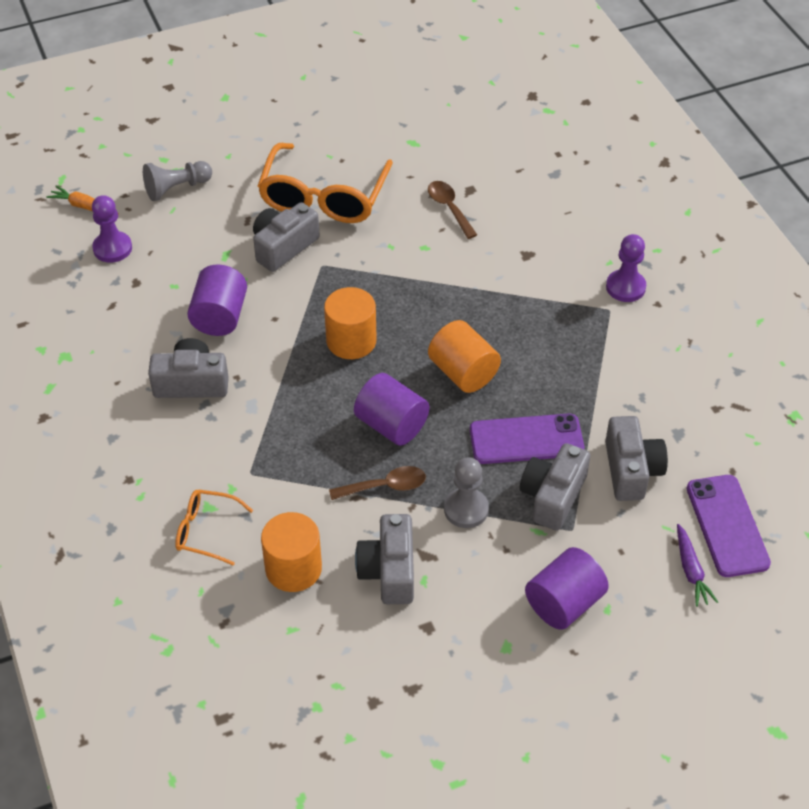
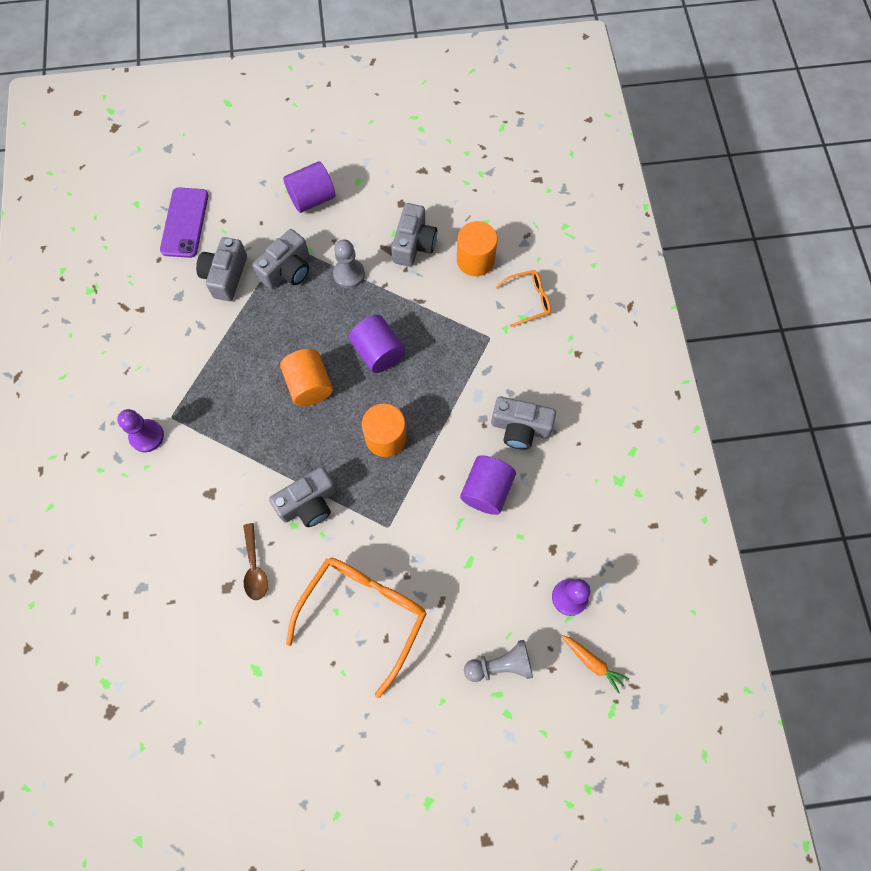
camera: 165 degrees left, 20 degrees up
(206, 531) = (528, 300): orange glasses -> orange glasses turned 45 degrees counterclockwise
(283, 247) = (416, 558): grey camera -> grey camera (309, 503)
(385, 486) = (398, 304): brown spoon -> none
(526, 439) = (286, 317): purple phone -> none
(691, 571) = (224, 200): purple carrot -> none

